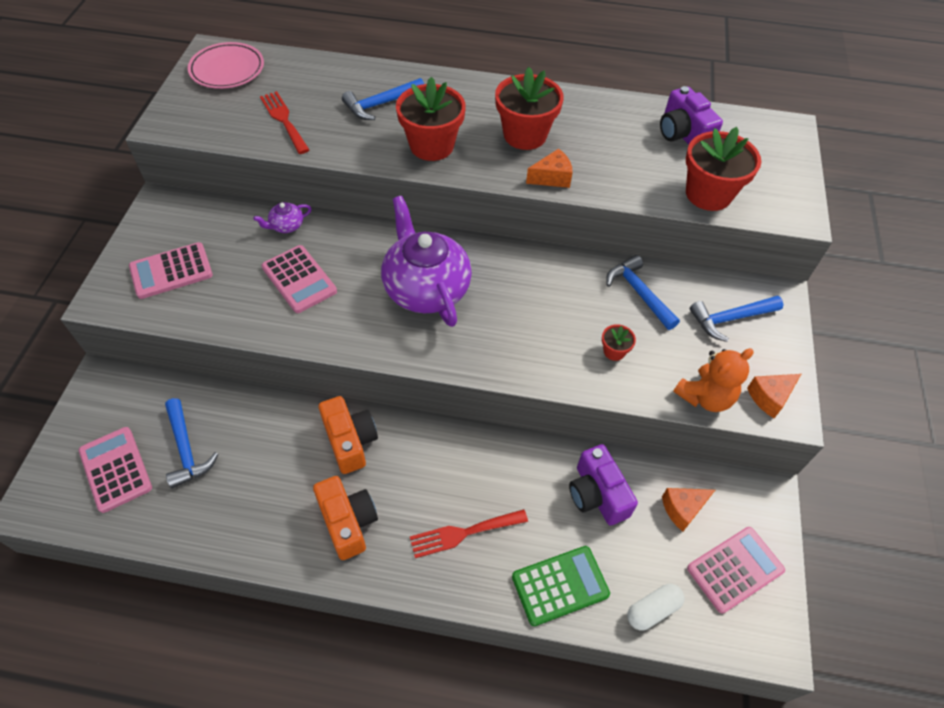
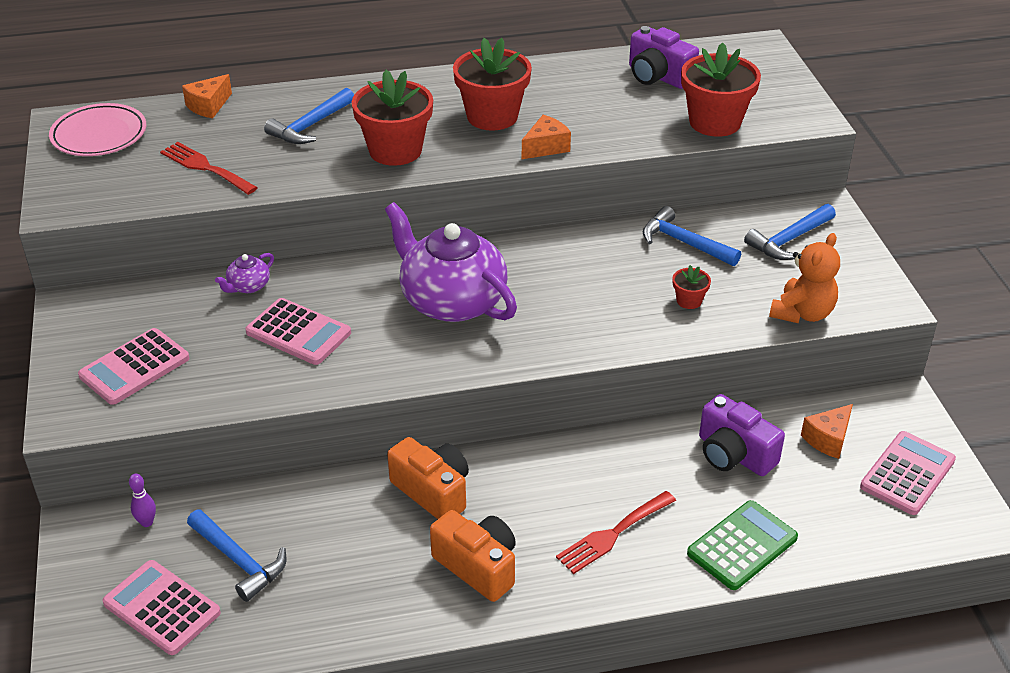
camera: 20 degrees left, 15 degrees down
(144, 392) = (147, 522): none -> purple bowling pin
(652, 610) = (847, 535): white capsule -> none
(770, 397) = (865, 295): orange cheese -> orange cheese (208, 106)

